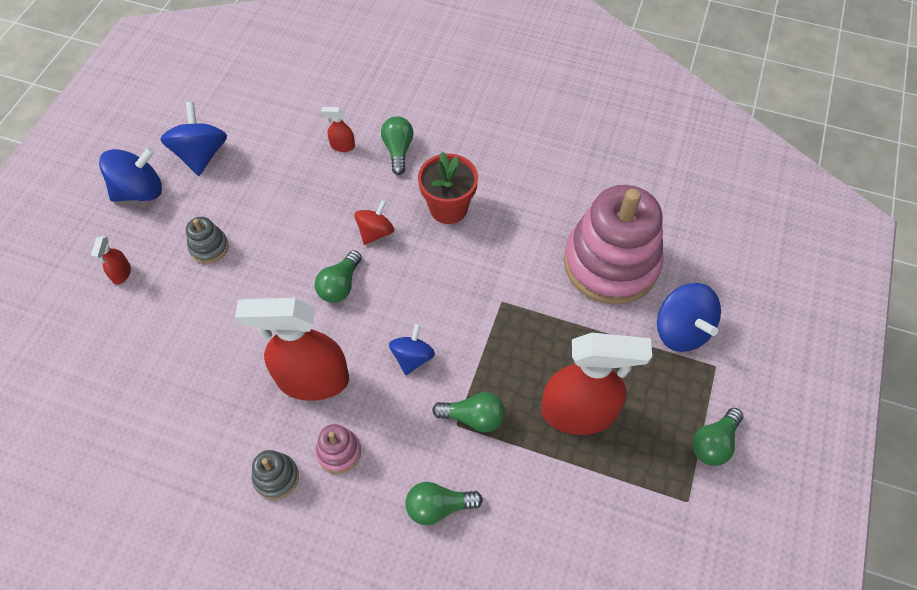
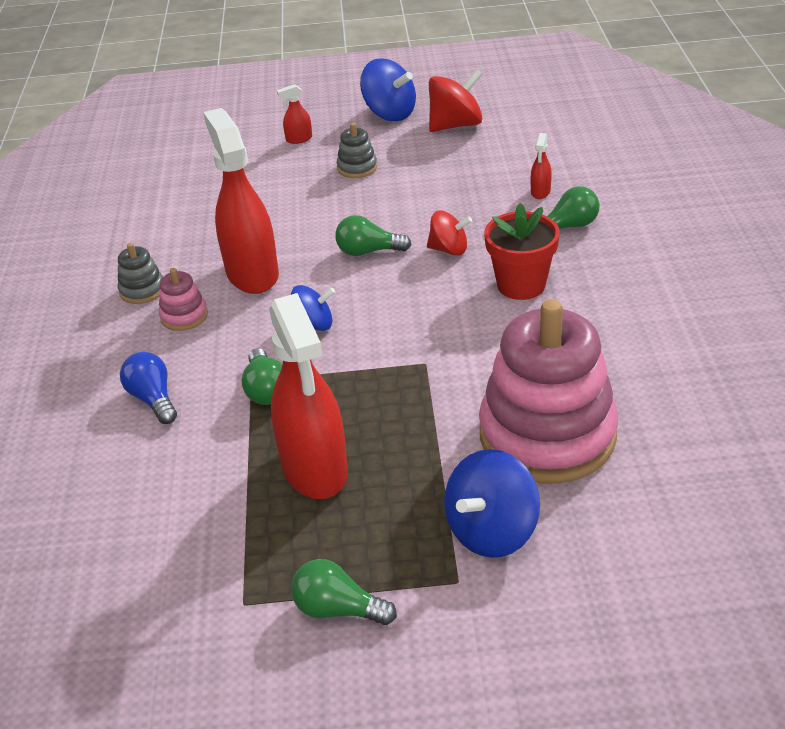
camera: 70 degrees right, 20 degrees down
(201, 155) = (455, 125): blue spinning top -> red spinning top
(342, 146) = (540, 192): red spray bottle -> red spray bottle turned 150 degrees counterclockwise
(438, 507) = (153, 399): green light bulb -> blue light bulb

